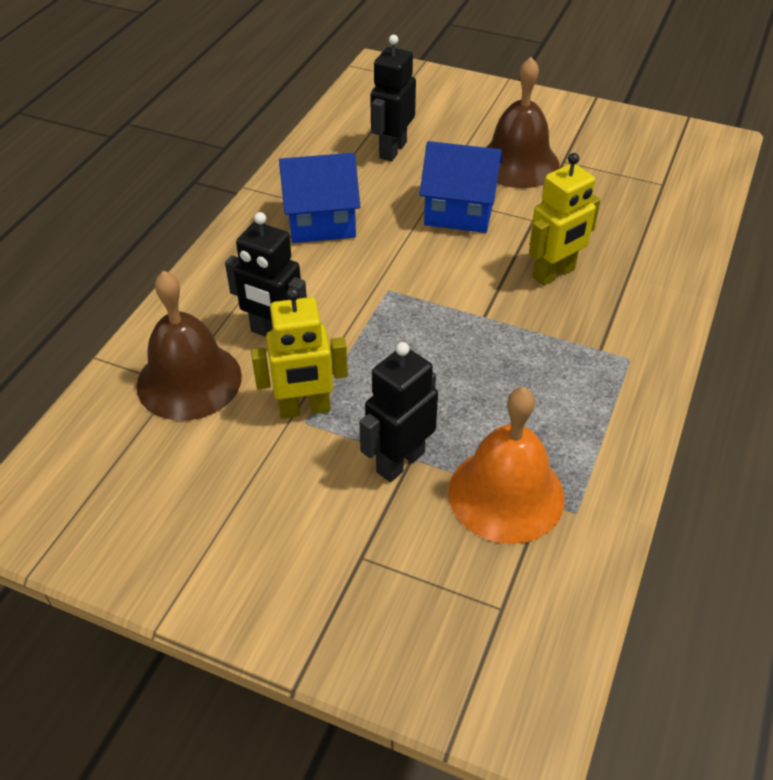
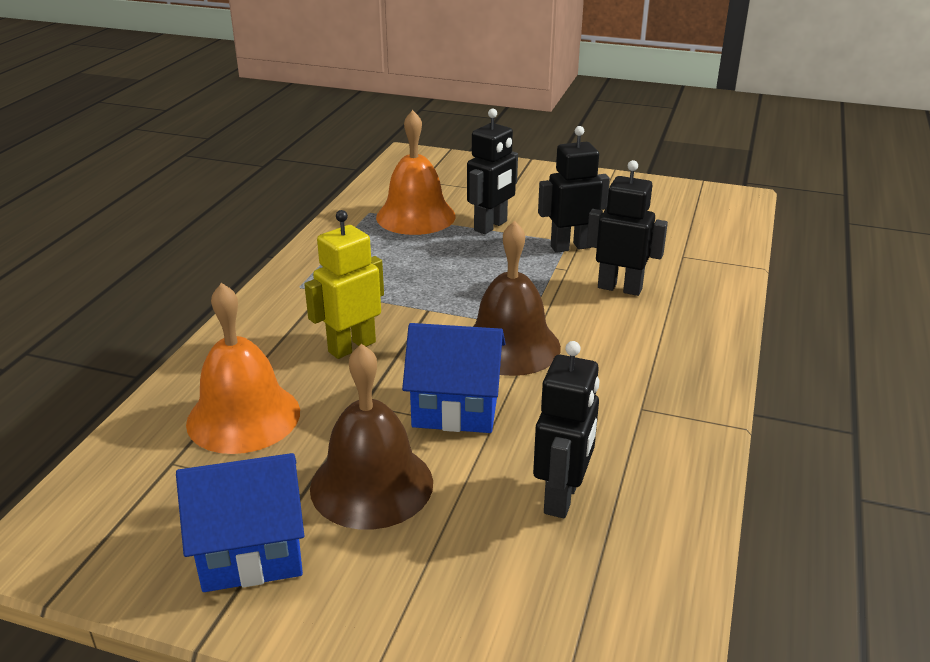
camera: 175 degrees right, 15 degrees down
(189, 380) = (672, 257): brown bell -> brown bell (510, 346)
(304, 409) = (570, 246): yellow robot -> black robot
(321, 222) = (621, 387): blue house -> blue house (251, 552)
(626, 213) = (243, 417): none -> orange bell

